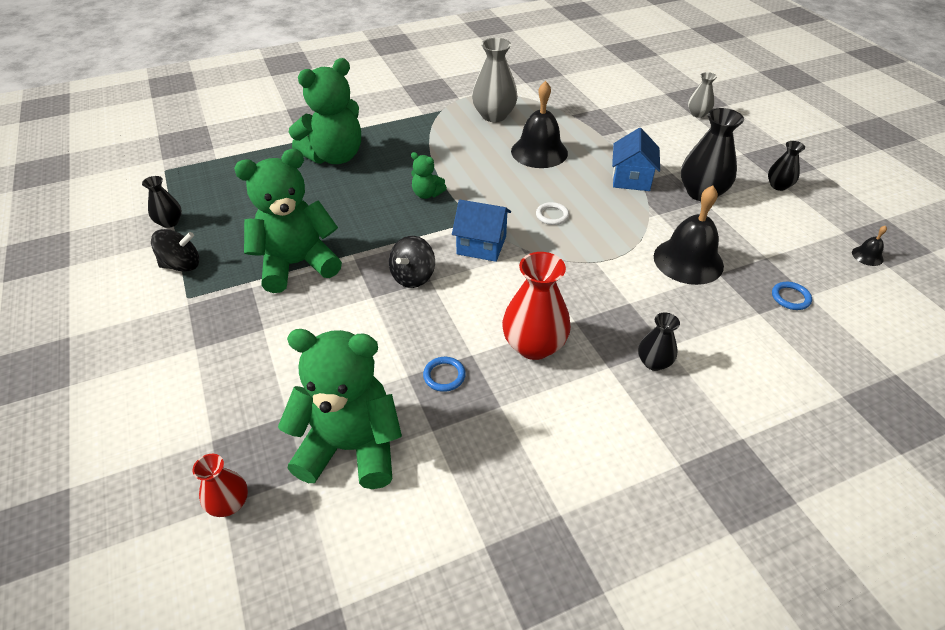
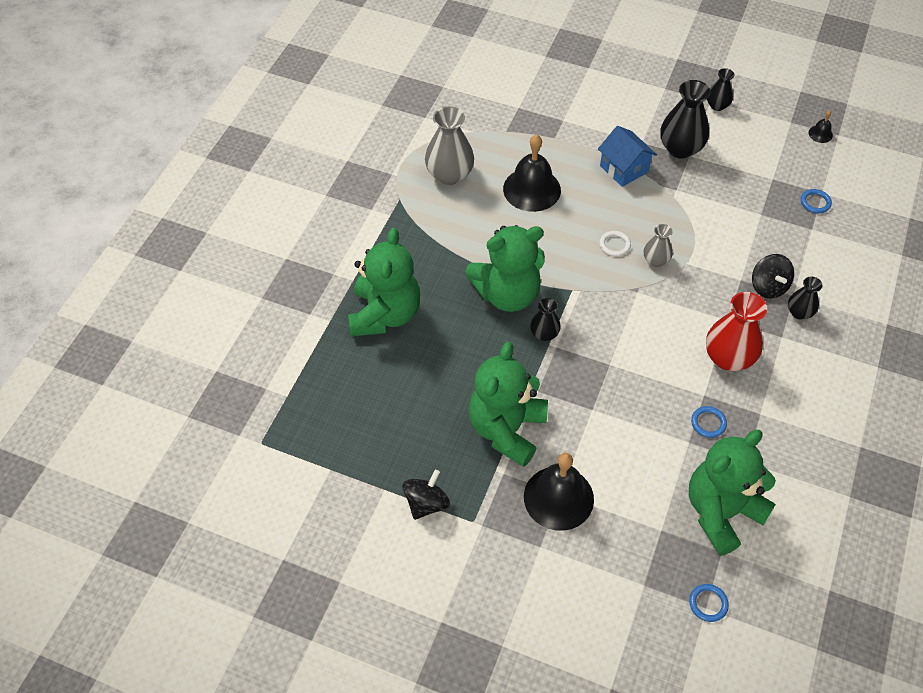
camera: 45 degrees left, 10 degrees up
(170, 222) = (353, 481): black vase -> black vase (544, 334)
(229, 504) = (708, 603): red vase -> blue ring
(413, 276) = (595, 371): black spinning top -> black spinning top (768, 286)
(427, 194) = (507, 294): green teddy bear -> green teddy bear, size x2.21
(481, 245) = (603, 308): blue house -> none
(688, 260) = (735, 217): black bell -> black bell (558, 498)
(698, 114) = (593, 65): grey vase -> grey vase (655, 260)

